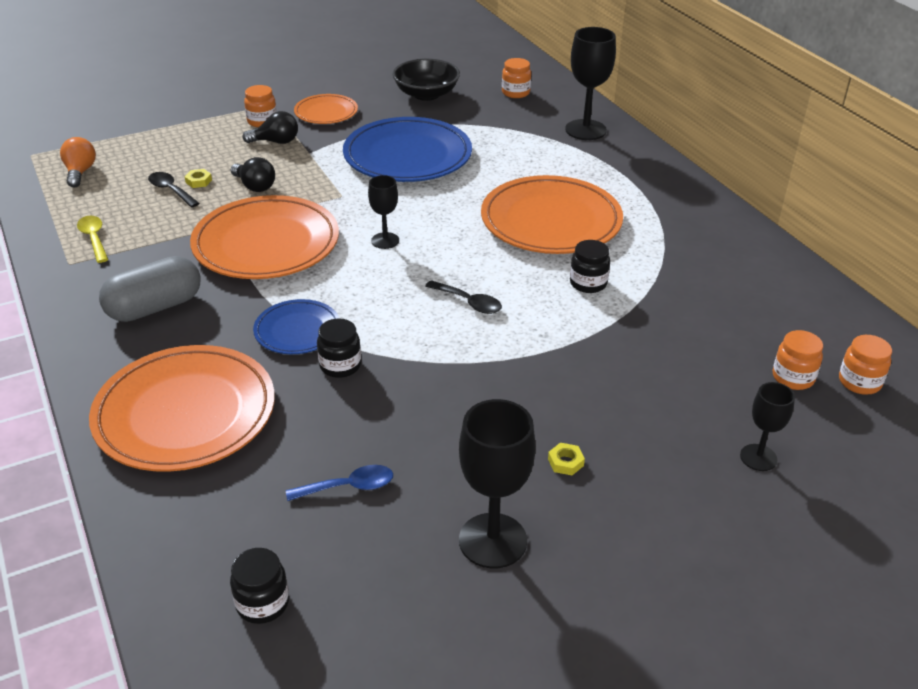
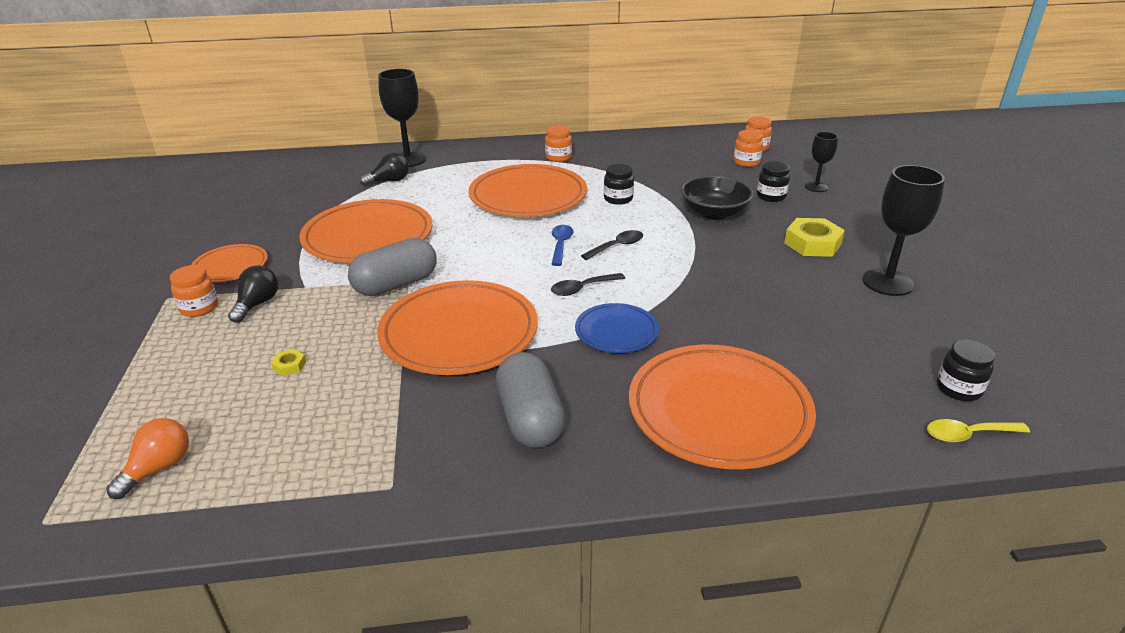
camera: 70 degrees left, 5 degrees down
(80, 172) = (159, 468): orange light bulb -> orange light bulb turned 105 degrees clockwise
(94, 238) = (348, 461): yellow spoon -> yellow spoon (968, 435)
(171, 190) = (290, 388): black spoon -> black spoon (582, 288)
(255, 186) = (339, 328): black light bulb -> black light bulb (389, 181)
(331, 193) = (396, 284): none -> grey capsule
(340, 365) = (676, 316): black jar -> black jar (771, 196)
(348, 487) = (830, 332): blue spoon -> blue spoon (561, 245)
(385, 240) = (502, 269): black goblet -> none
(407, 156) = (368, 237): blue plate -> orange plate
(426, 94) = (263, 211): black bowl -> black bowl (714, 213)
(515, 93) = (313, 173): orange jar -> orange jar (558, 157)
(565, 462) = (812, 243): yellow nut -> yellow nut, size x2.19

